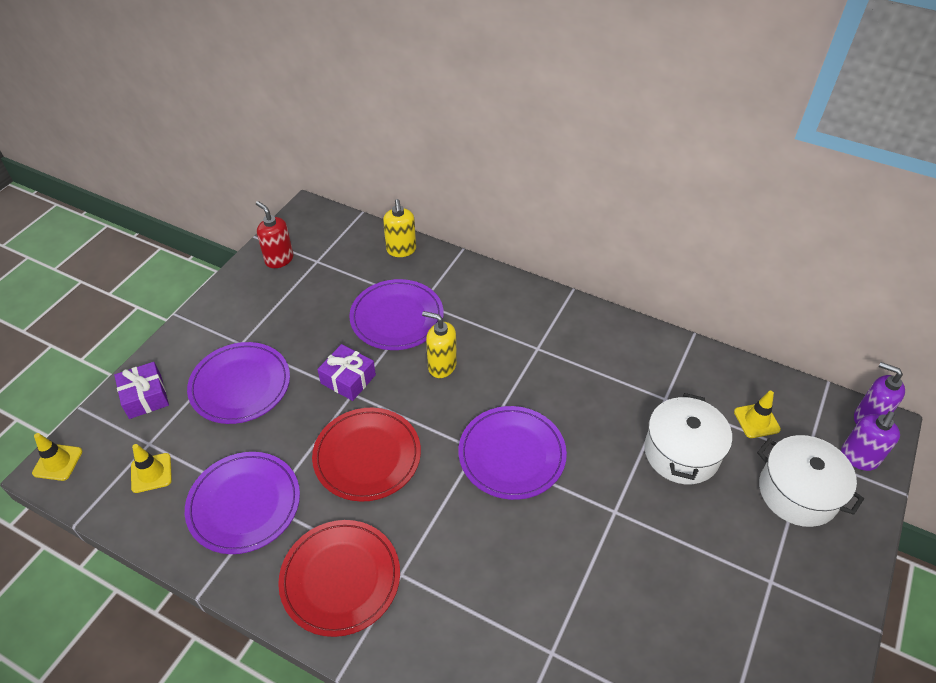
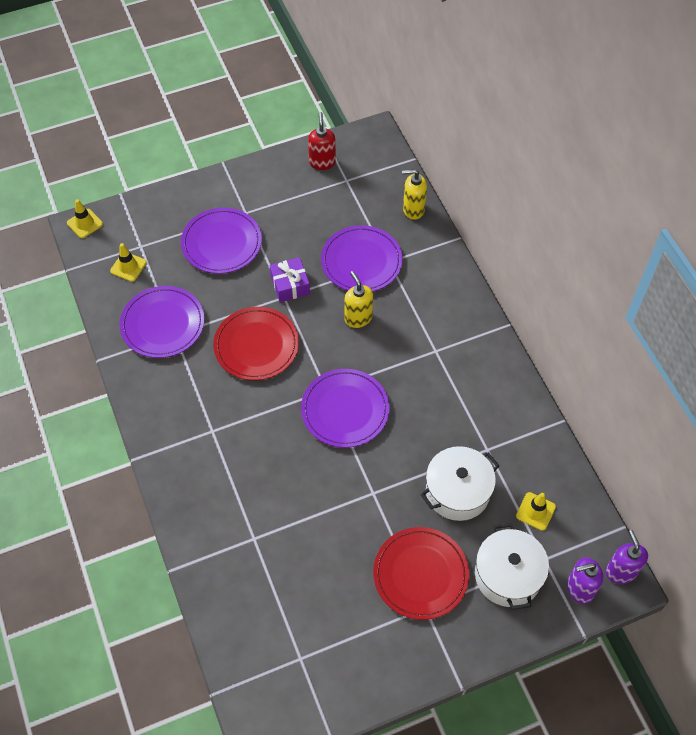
camera: 40 degrees right, 10 degrees up
(145, 397) = (161, 212): purple gift -> none
(340, 578) = (178, 408): red plate -> red plate (420, 574)
(401, 250) = (413, 209): yellow soap dispenser -> yellow soap dispenser turned 60 degrees clockwise

